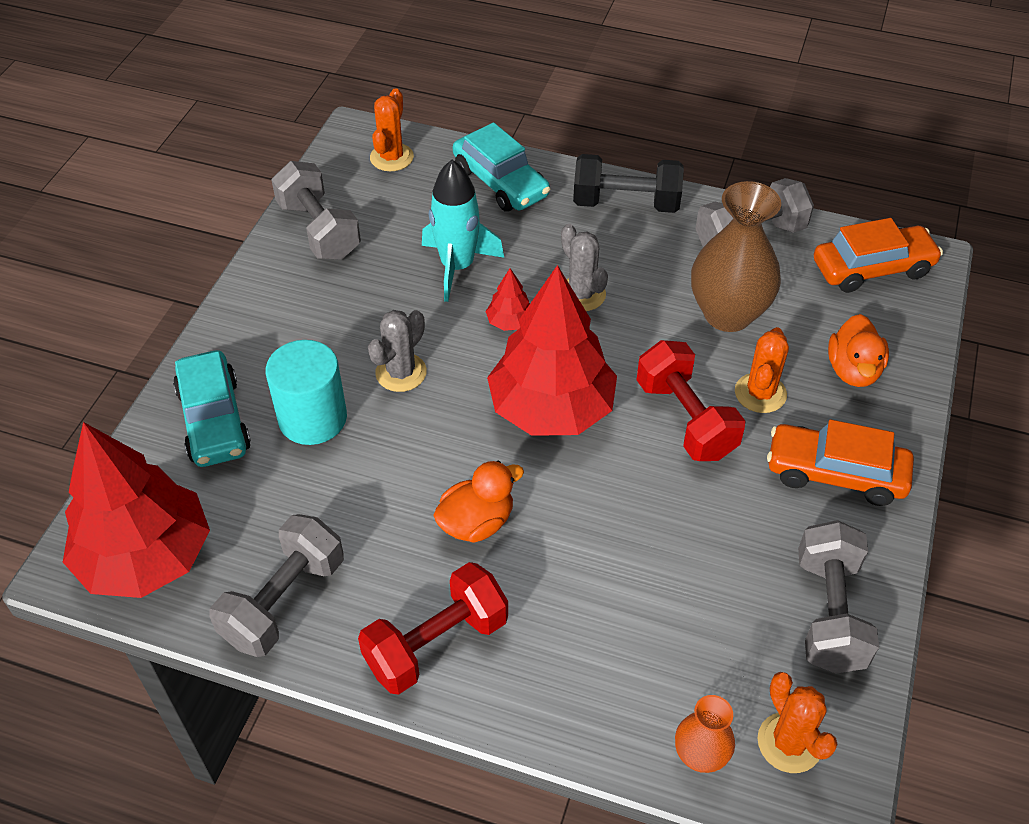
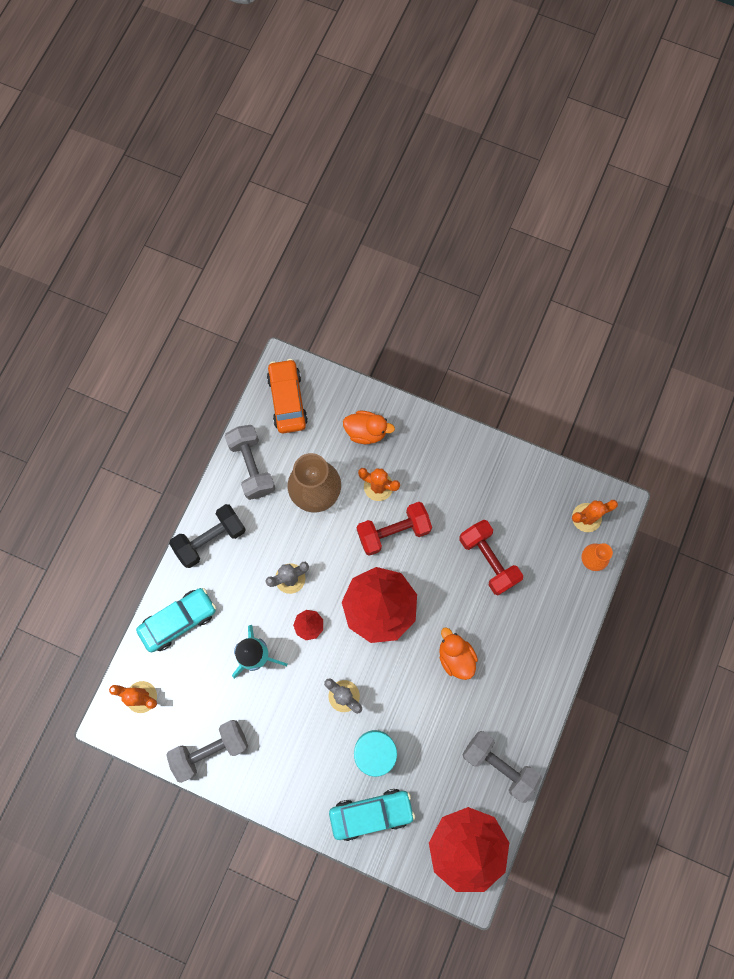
camera: 85 degrees left, 25 degrees up
(436, 643) = (528, 682): red dumbbell -> red dumbbell (488, 560)
(626, 203) = (210, 539): black dumbbell -> black dumbbell turned 45 degrees clockwise
(829, 613) = (520, 483): grey dumbbell -> none
(835, 473) = (436, 459): orange car -> none

